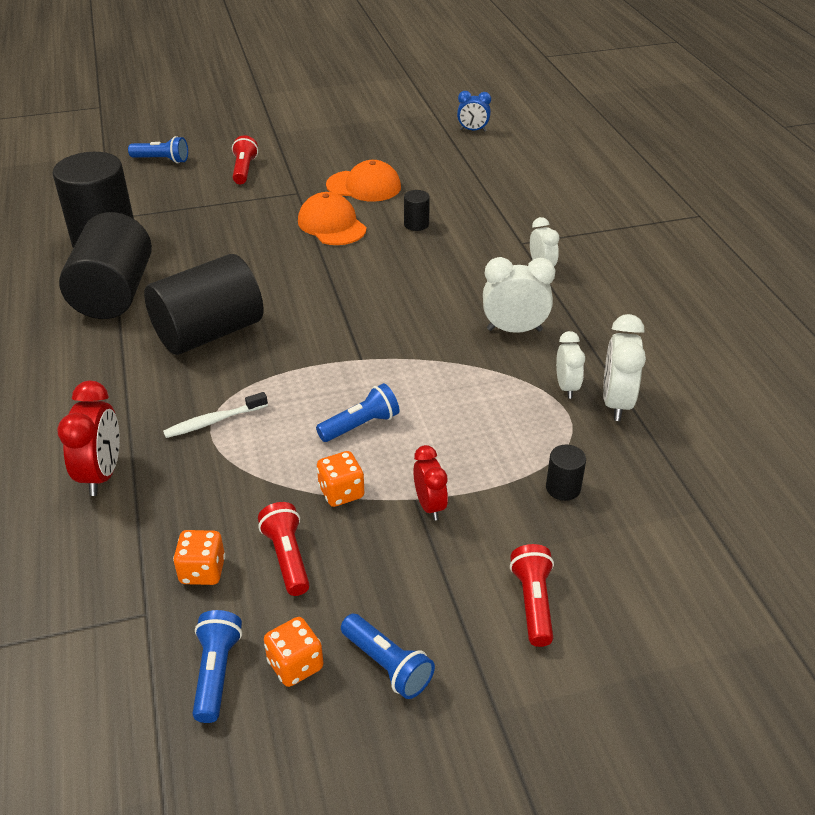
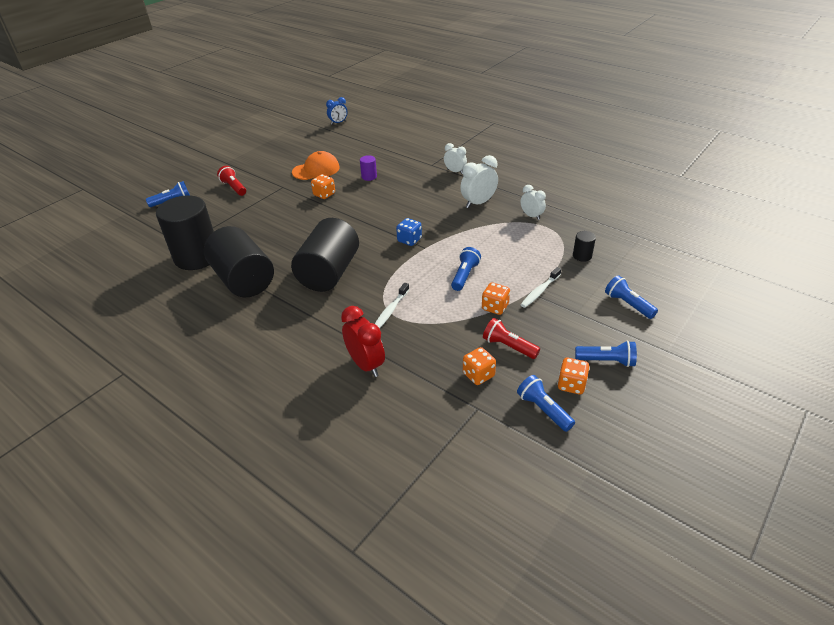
camera: 35 degrees left, 0 degrees up
(332, 225) = (324, 194): orange cap -> orange dice
(355, 338) = (409, 240): none -> blue dice
(416, 224) = (369, 177): black cylinder -> purple cylinder
(430, 506) = (539, 291): red clock -> white toothbrush
(533, 603) = (628, 304): red flashlight -> blue flashlight
(616, 403) = (559, 213): white clock -> none

